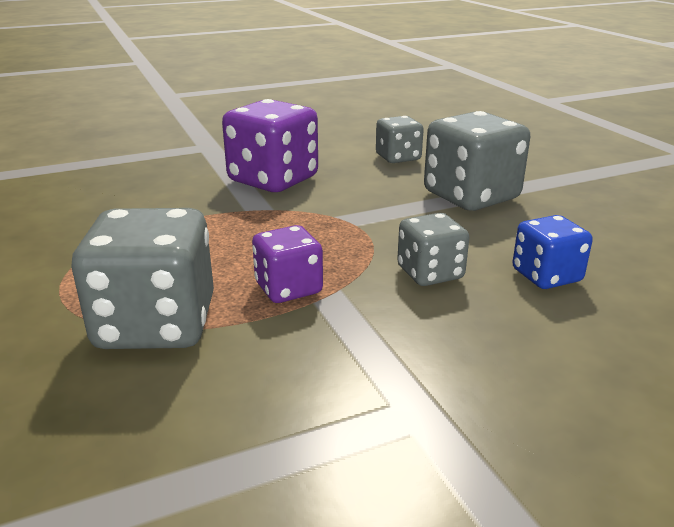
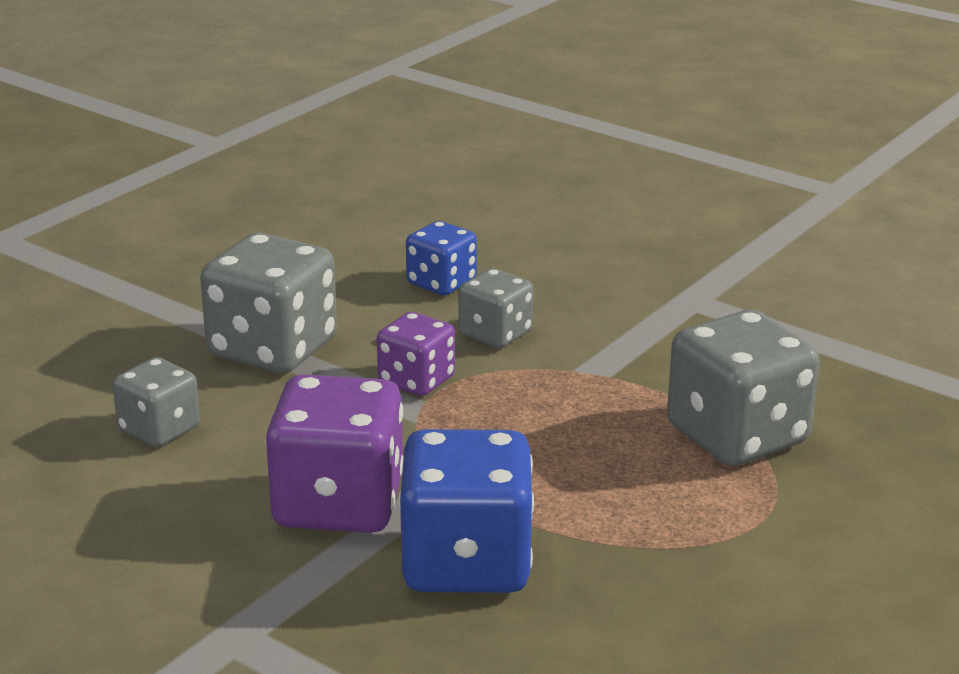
camera: 120 degrees left, 0 degrees up
(177, 194) = (466, 563): none -> blue dice
(288, 288) = (604, 394): purple dice -> purple dice (416, 380)

